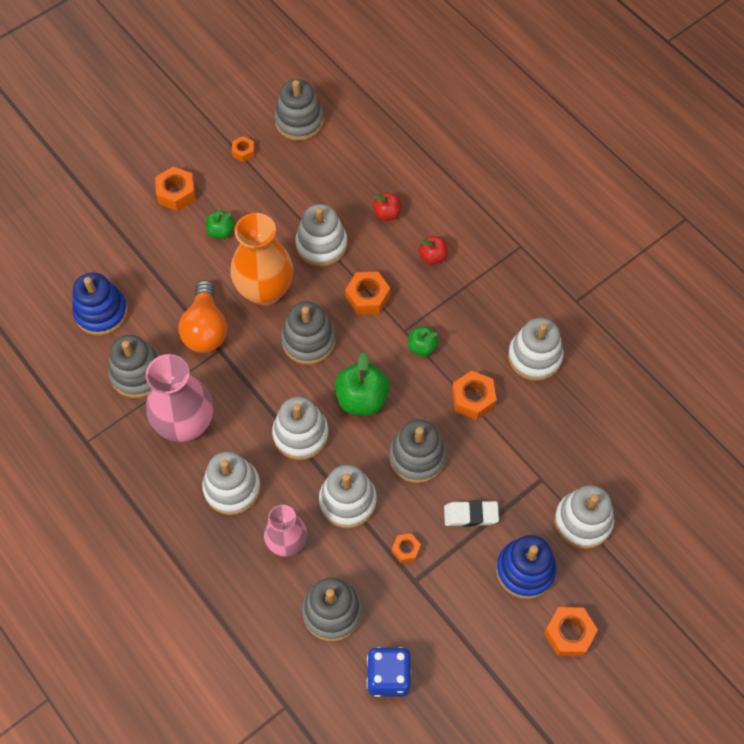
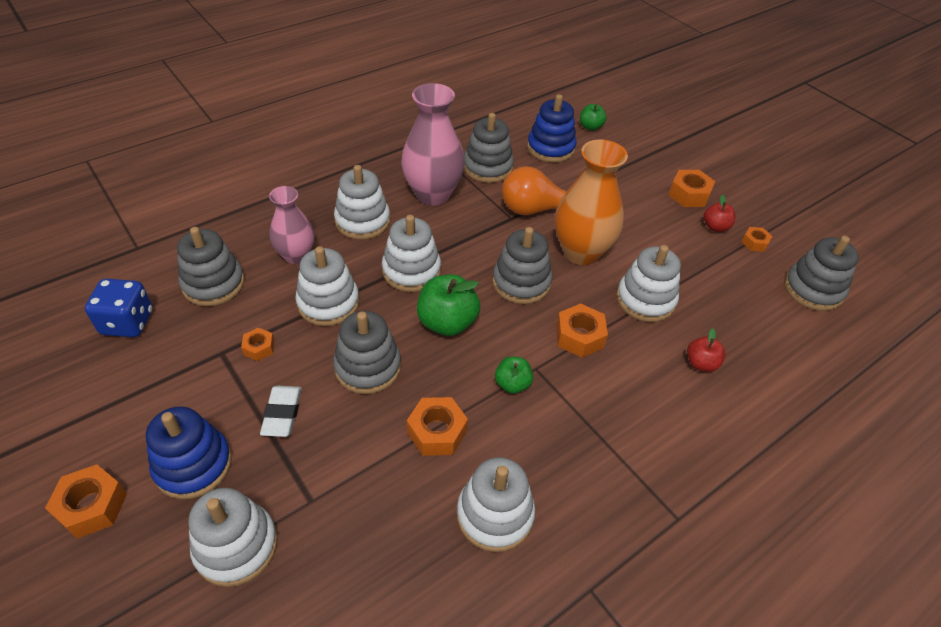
camera: 90 degrees right, 15 degrees down
(221, 231) = (649, 223): green apple -> green apple (590, 127)
(433, 257) = (644, 407): red apple -> red apple (715, 227)

